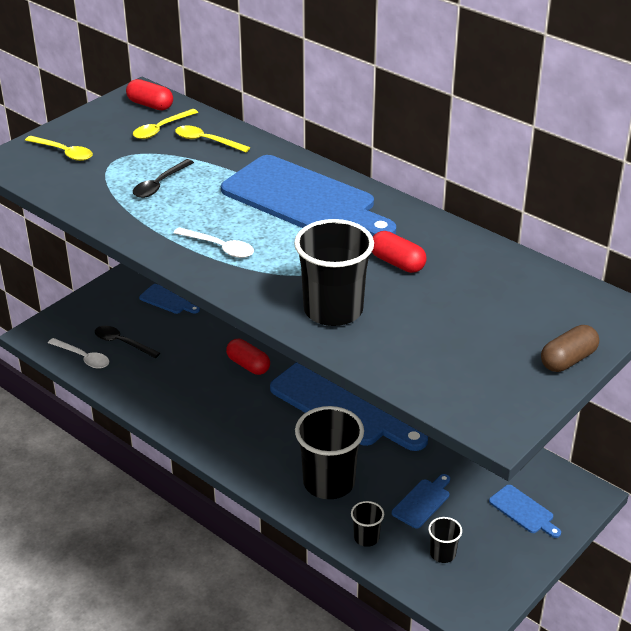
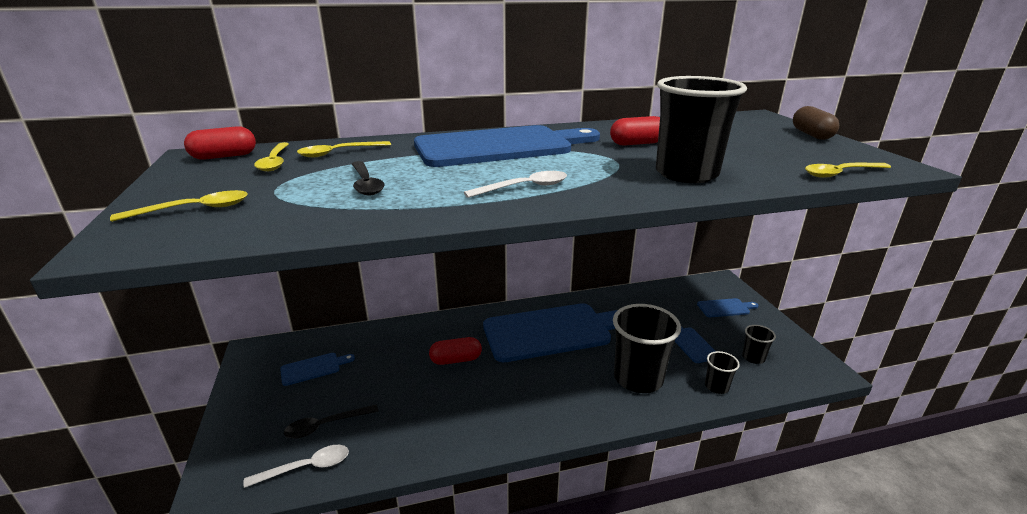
camera: 55 degrees left, 10 degrees down
(429, 392) = (840, 173): none -> yellow spoon

